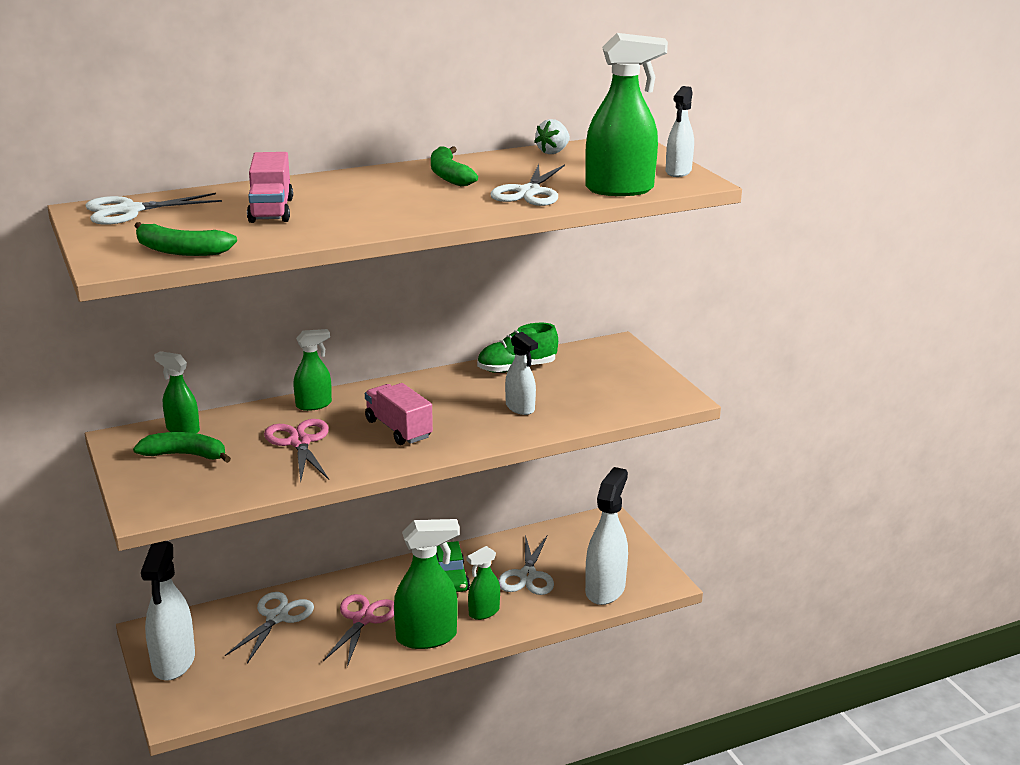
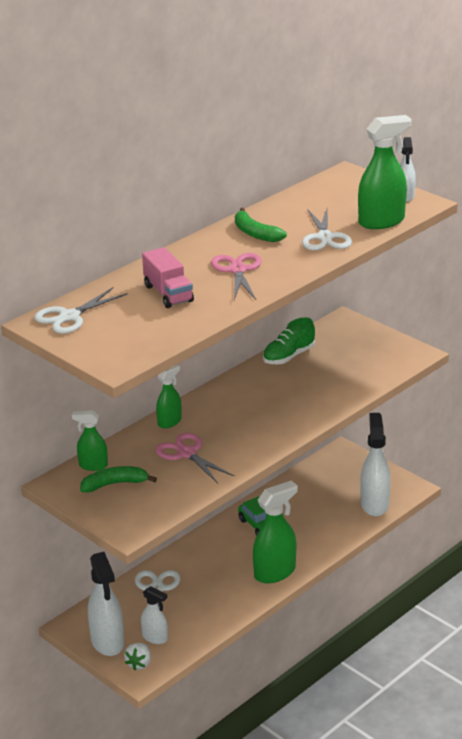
camera: 20 degrees left, 5 degrees up
(180, 250) = (148, 343): green banana -> none
(362, 619) = (220, 573): pink scissors -> pink scissors (237, 270)
(398, 429) = (247, 426): pink truck -> none
(483, 612) = (301, 544): green spray bottle -> none
(520, 408) = (316, 388): white spray bottle -> white spray bottle (155, 638)
(527, 575) = (314, 509): white scissors -> none
(553, 152) = (304, 194): white strawberry -> white strawberry (139, 664)

